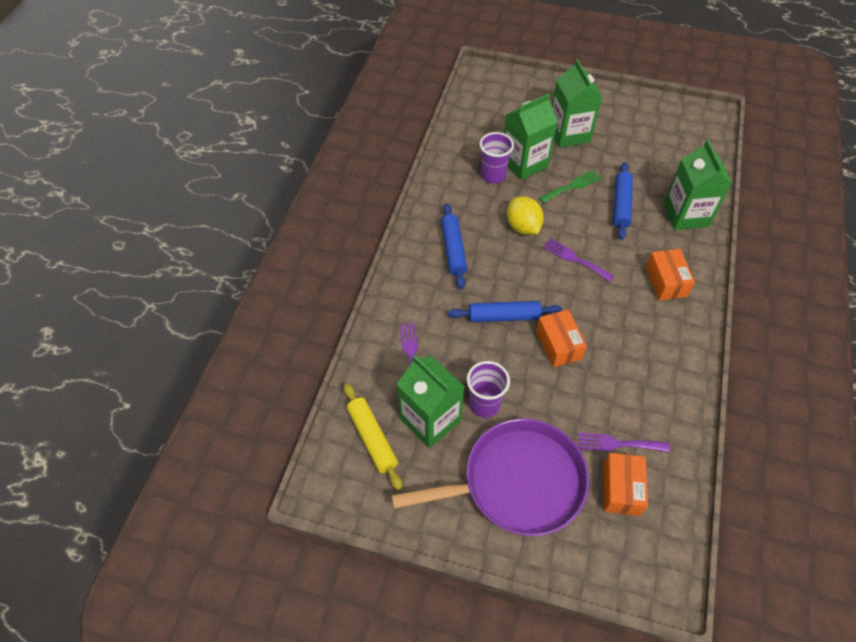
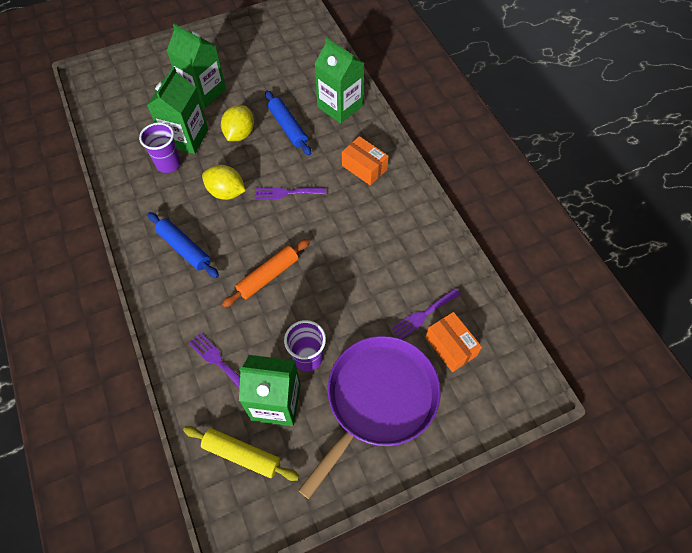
camera: 40 degrees left, 5 degrees up
(504, 316) = (268, 276): blue rolling pin -> orange rolling pin
(558, 345) = (326, 269): orange box -> none
(572, 186) = (239, 134): green fork -> yellow lemon

